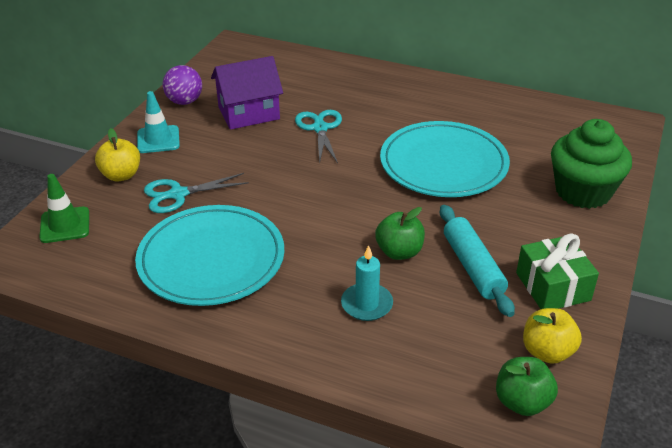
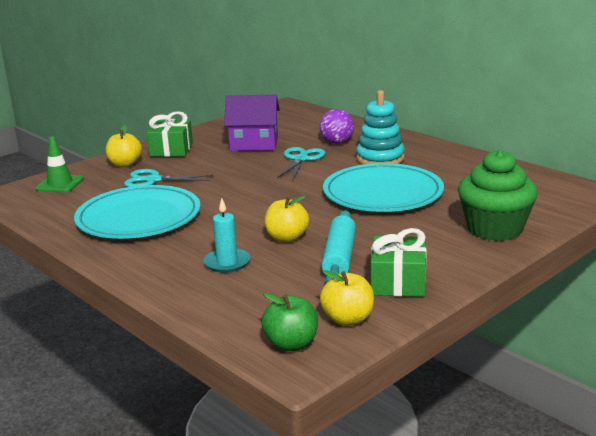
camera: 25 degrees right, 15 degrees down
(158, 140) = (171, 149): turquoise traffic cone -> green gift
(184, 101) = (213, 132): purple ball -> purple ball (337, 142)
(399, 252) = (287, 238): green apple -> yellow apple
(401, 112) = (380, 158): none -> turquoise stacking toy

